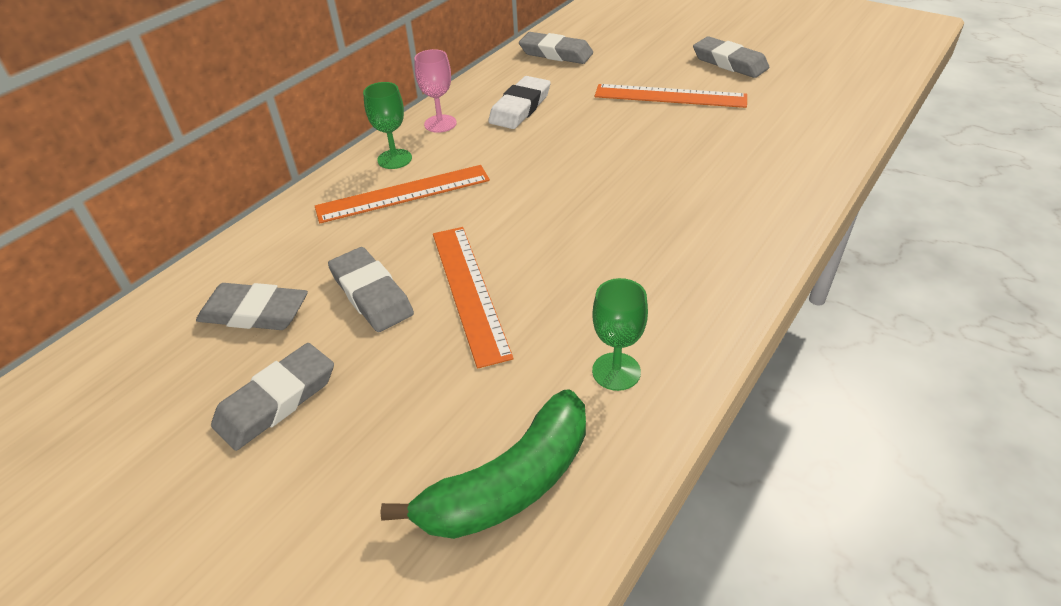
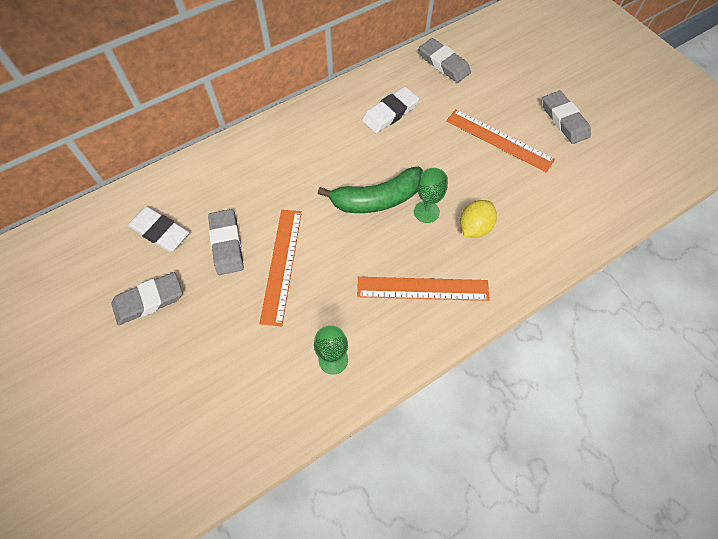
camera: 20 degrees right, 20 degrees up
(254, 313) = (160, 231): grey eraser -> white eraser
(394, 159) = (287, 133): green goblet -> green goblet (426, 212)
(403, 193) = (279, 167): orange ruler -> orange ruler (422, 288)
(440, 124) = (331, 109): pink goblet -> none
(509, 484) = (240, 407): green banana -> green banana (377, 199)
(702, 177) = (474, 227): none -> yellow lemon

